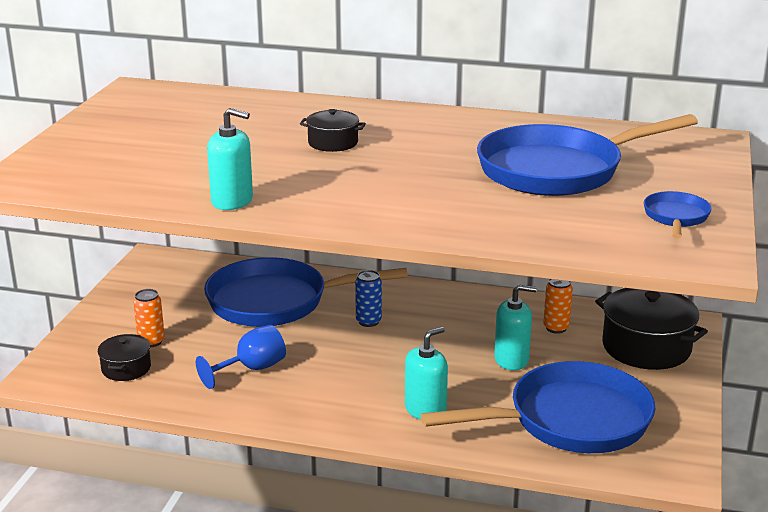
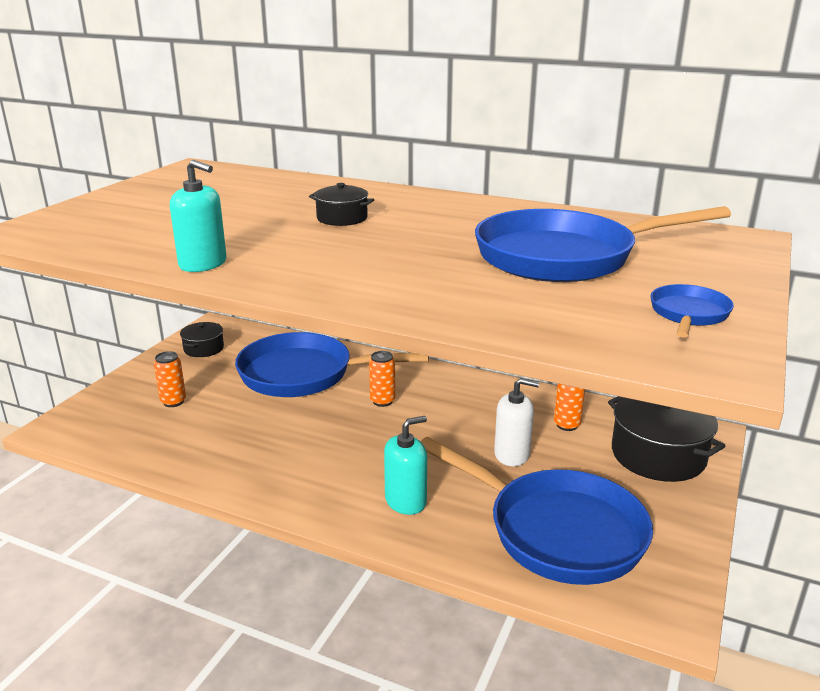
camera: 10 degrees right, 0 degrees up
(126, 368) = (137, 426): black pot -> black pot (203, 348)
(251, 369) = (252, 438): blue goblet -> none
(368, 321) = (382, 401): blue can -> orange can
(511, 360) = (512, 454): turquoise soap dispenser -> white soap dispenser
(569, 420) = (556, 531): blue pan -> blue pan turned 45 degrees clockwise

